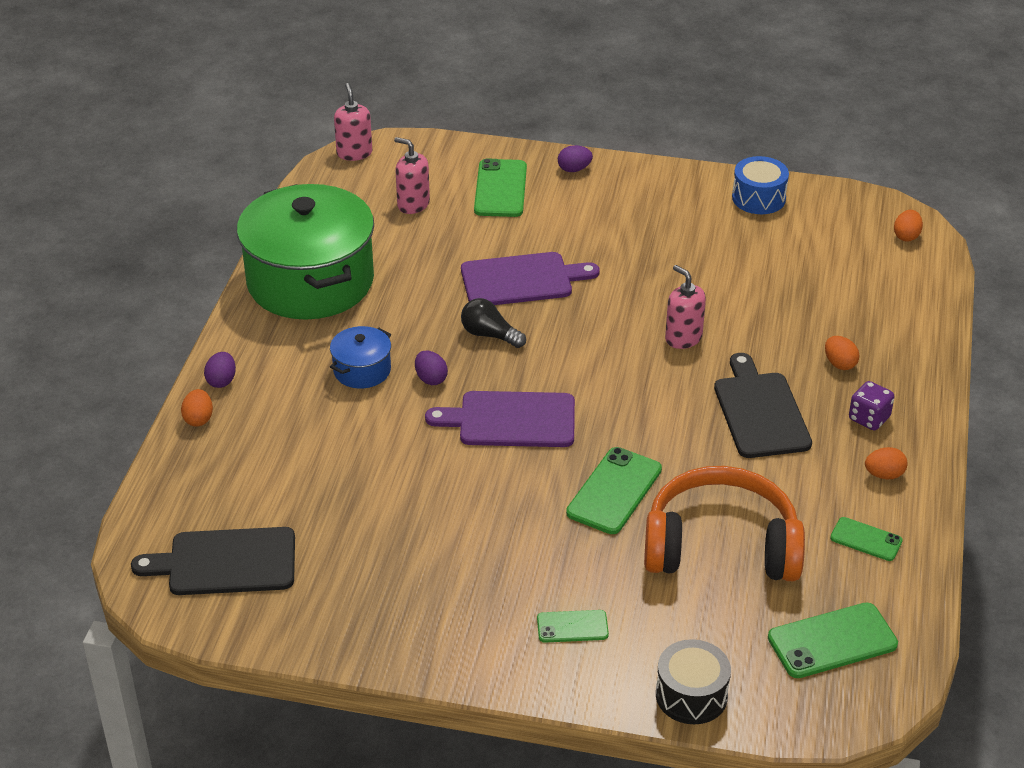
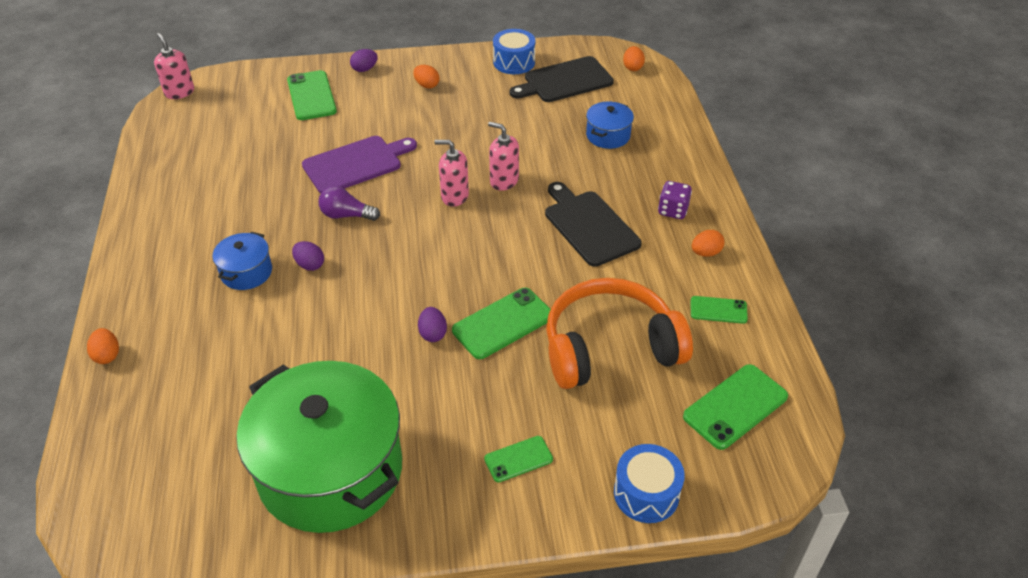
camera: 20 degrees left, 5 degrees up
(221, 381) = (119, 313): purple egg -> purple egg (433, 334)
(225, 562) = (174, 491): black cutting board -> black cutting board (564, 81)
(310, 281) = (175, 205): green pot -> green pot (330, 470)
(413, 204) = (243, 123): pink soap dispenser -> pink soap dispenser (454, 196)
(489, 335) = (346, 215): black light bulb -> purple light bulb
(511, 420) = (392, 283): purple cutting board -> none
(614, 491) = (503, 323): green phone -> green phone turned 45 degrees clockwise
(691, 695) = (646, 493): black drum -> blue drum
(833, 313) = (608, 135): none -> blue pot
(839, 364) = (631, 173): orange egg -> orange egg (427, 85)

